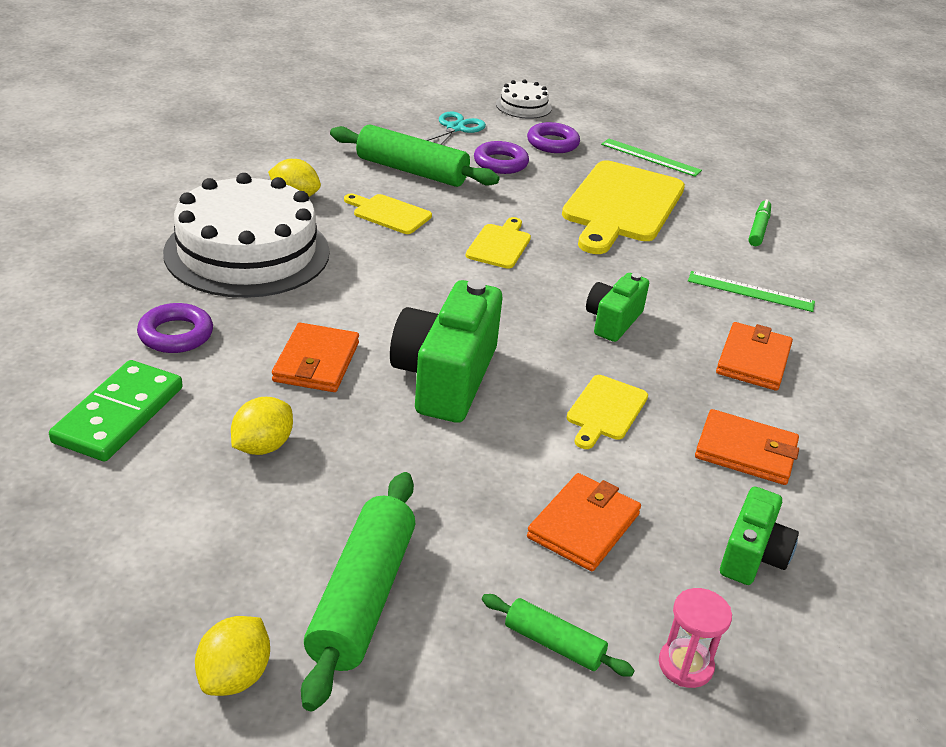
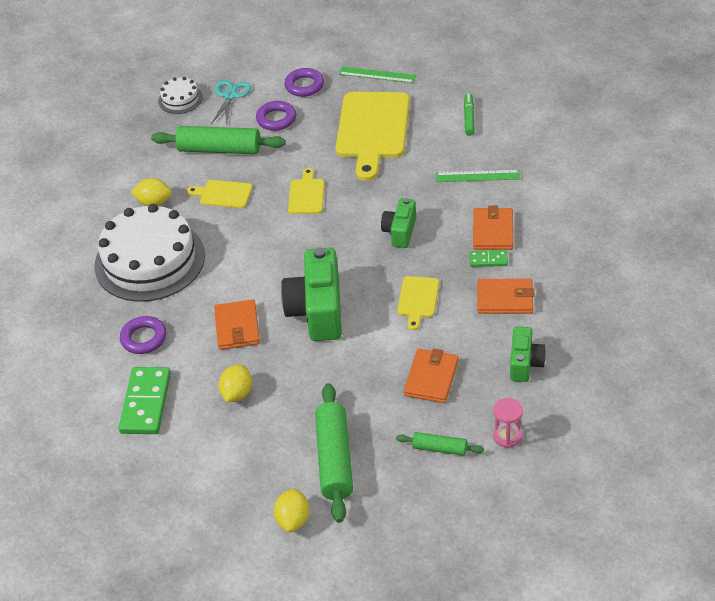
camera: 10 degrees left, 10 degrees up
(523, 106) = (269, 54): white cake -> white cake (180, 99)
(734, 393) = (488, 260): none -> green domino

